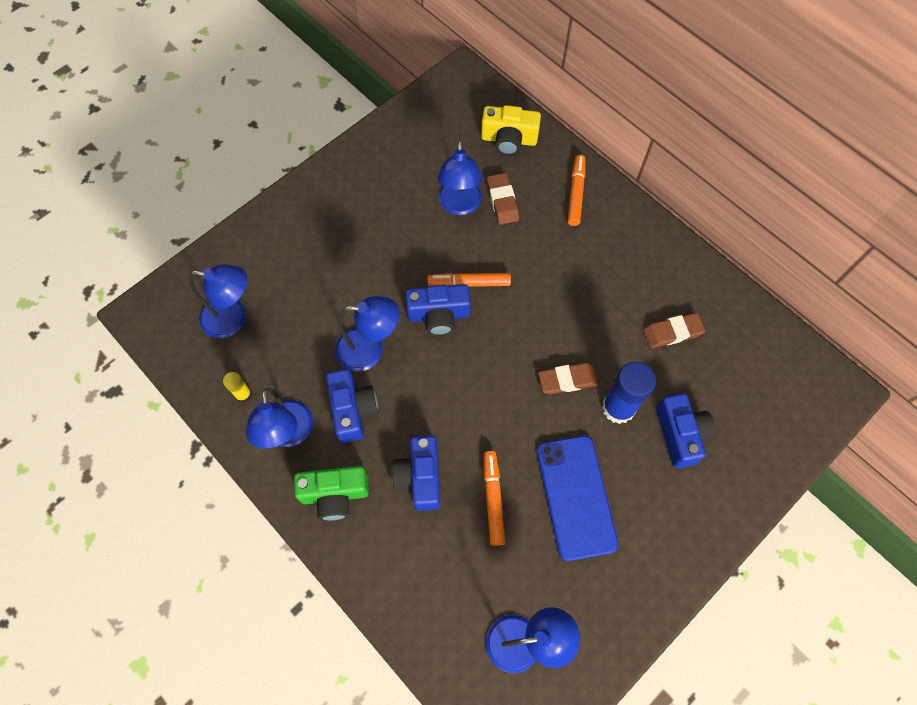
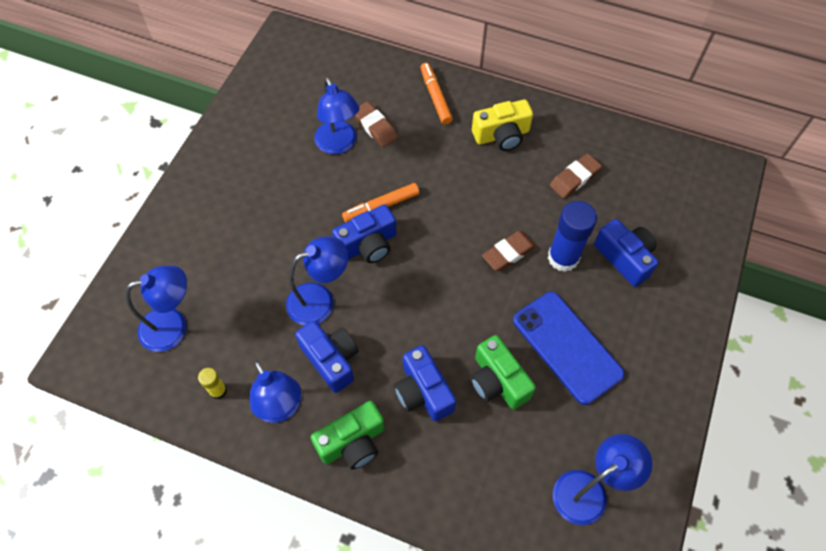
camera: 25 degrees left, 5 degrees down
(493, 499) = (497, 381): orange marker -> green camera
(509, 139) = (354, 74): yellow camera -> yellow camera (502, 135)

